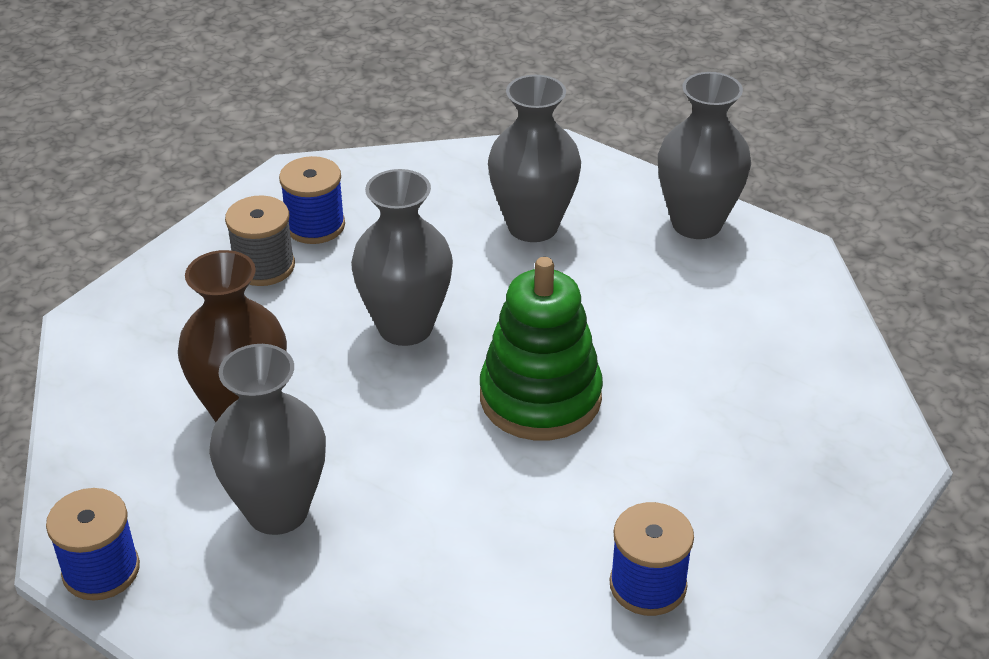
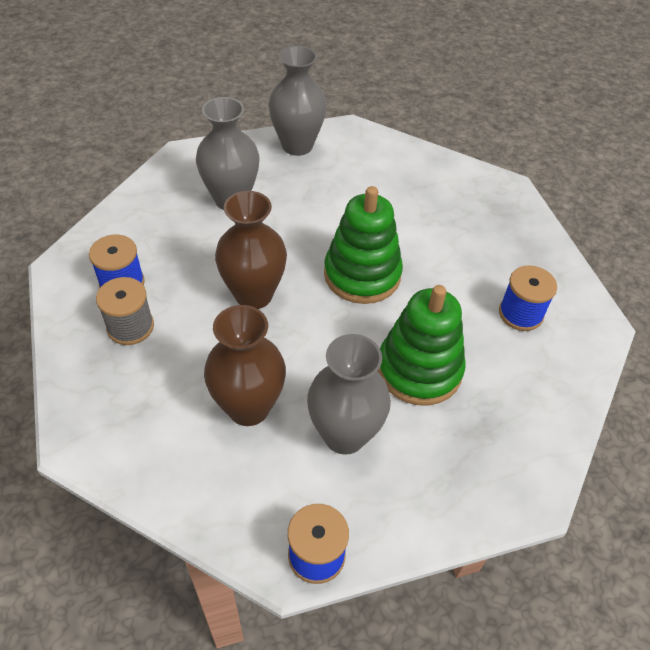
camera: 55 degrees left, 10 degrees up
(405, 327) = (253, 295): grey vase -> brown vase
(440, 528) = (419, 369): none -> green stacking toy

